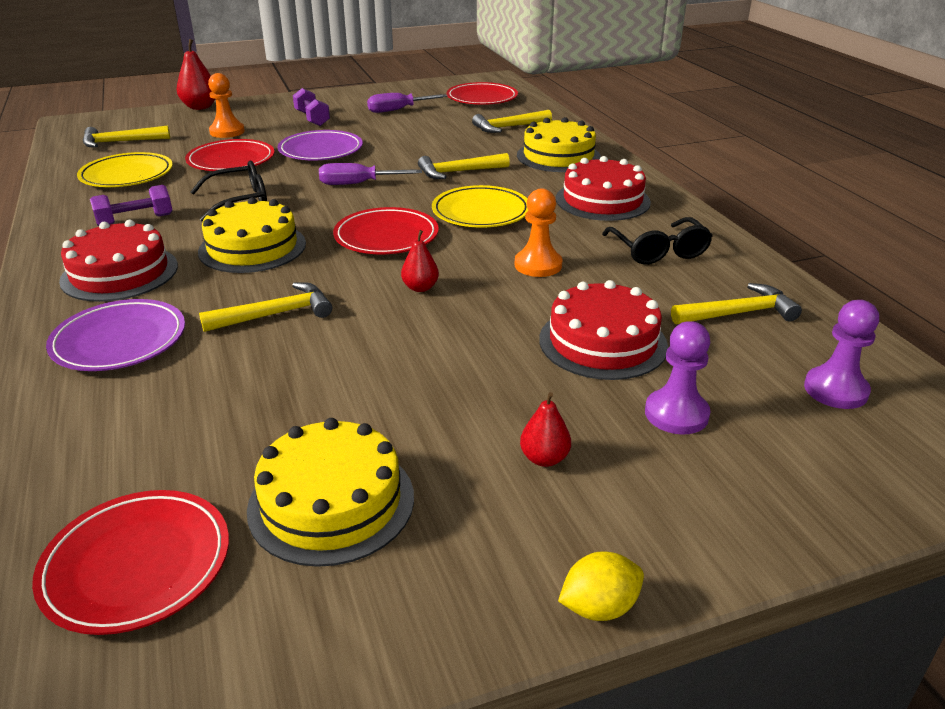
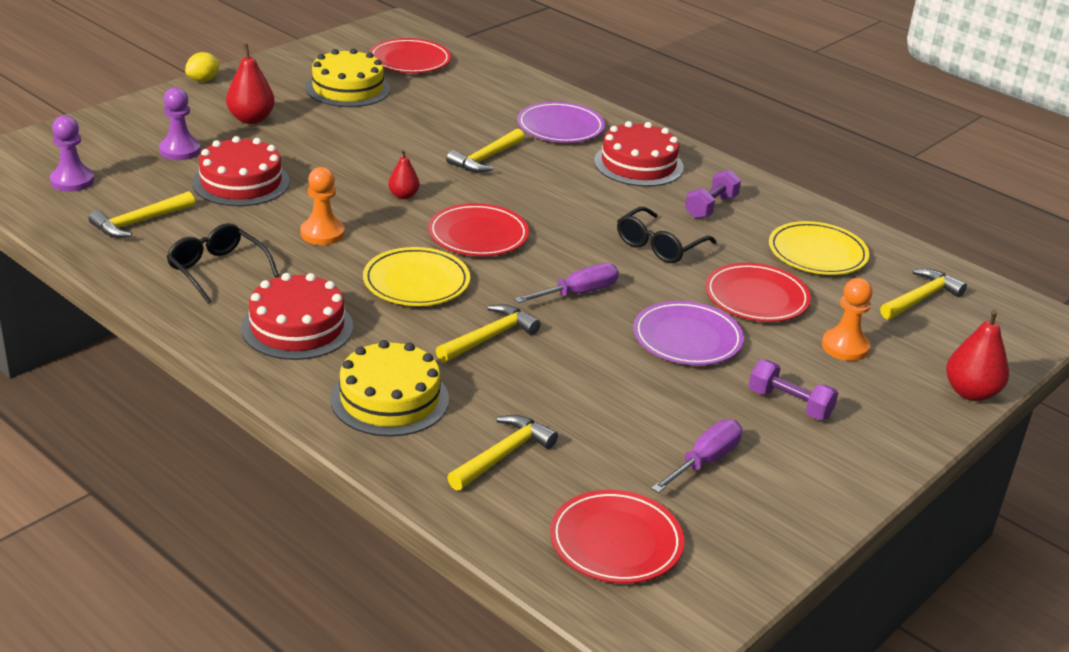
camera: 150 degrees right, 0 degrees up
(252, 247) = (575, 202): yellow cake -> none
(544, 458) = (251, 119): red pear -> red pear, size x1.65

